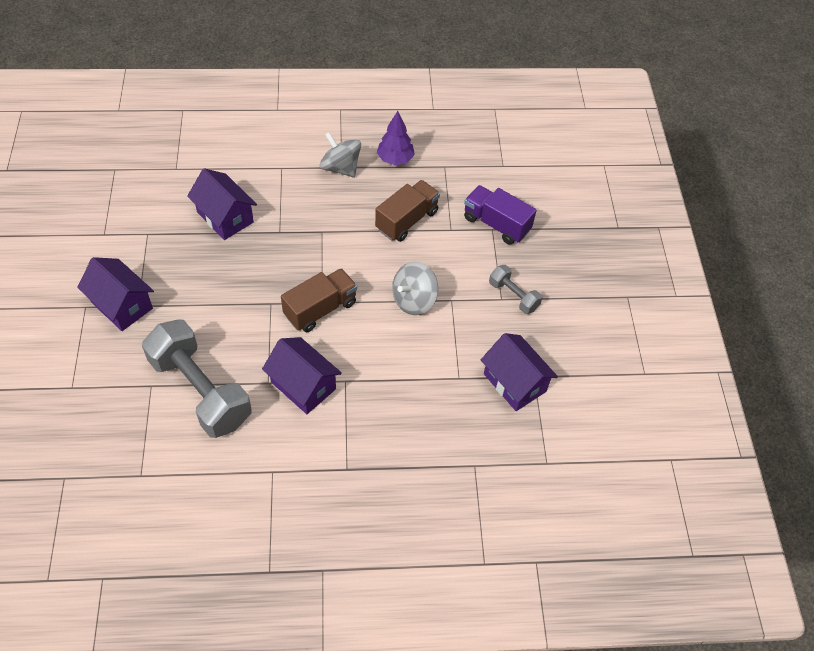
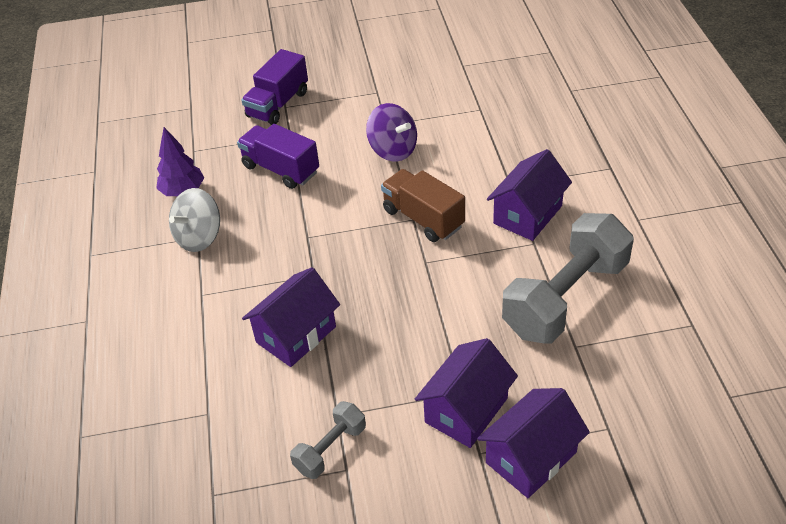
camera: 90 degrees left, 10 degrees down
(407, 220) = (281, 169): brown truck -> purple truck
(413, 300) = (393, 150): grey spinning top -> purple spinning top
(513, 296) = (371, 85): grey dumbbell -> grey dumbbell (330, 449)
(514, 382) = (473, 75): purple house -> purple house (531, 457)

